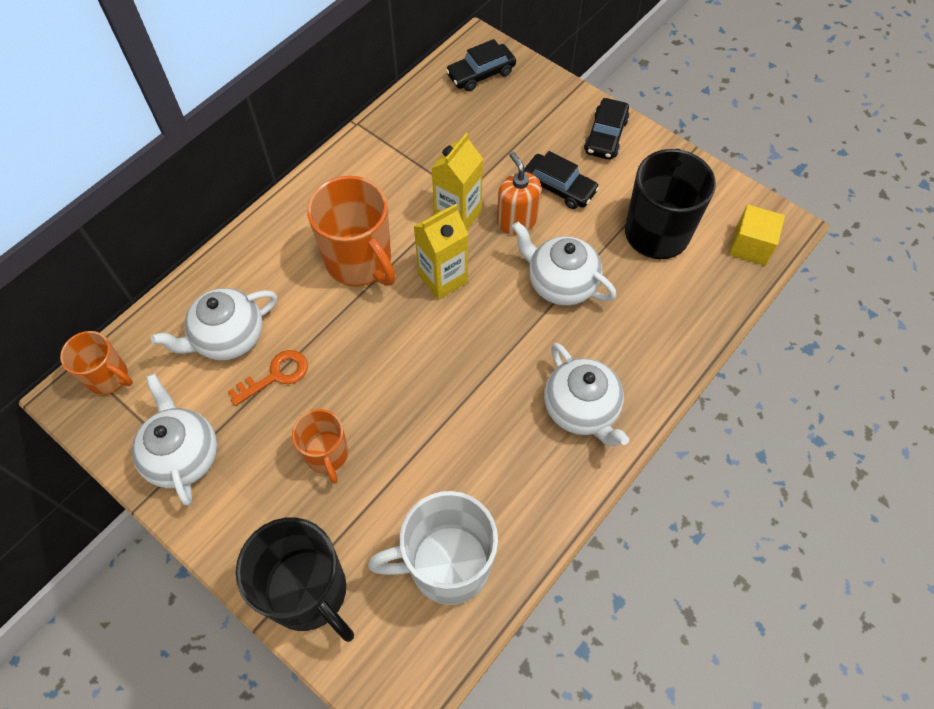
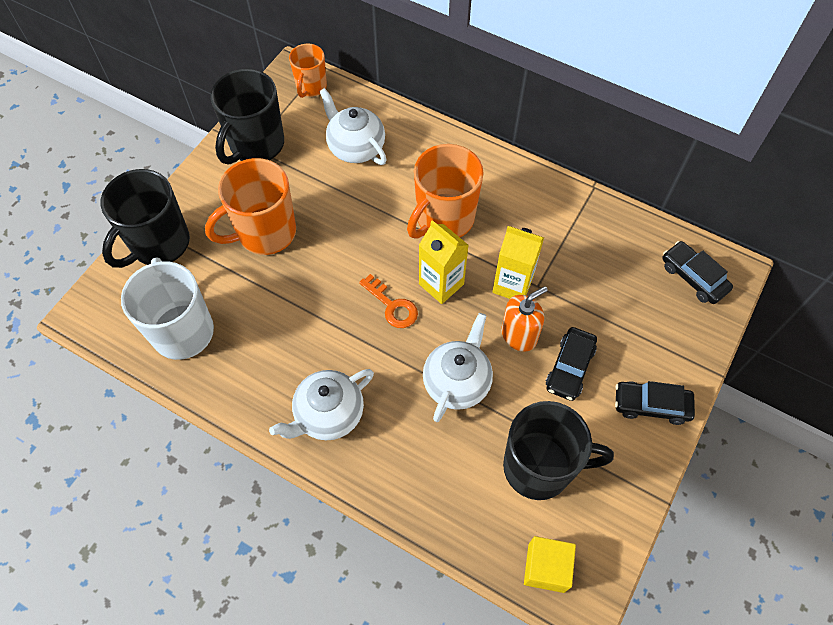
camera: 80 degrees right, 0 degrees up
(183, 455) = (256, 145): white teapot -> black mug
(276, 375) = (327, 185): orange key -> orange key (392, 306)
(327, 455) = (265, 233): orange mug -> orange mug, size x1.71

